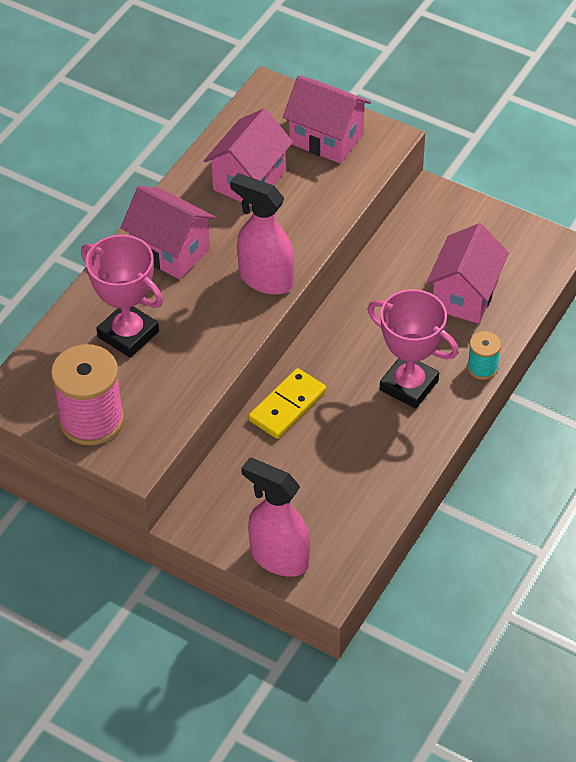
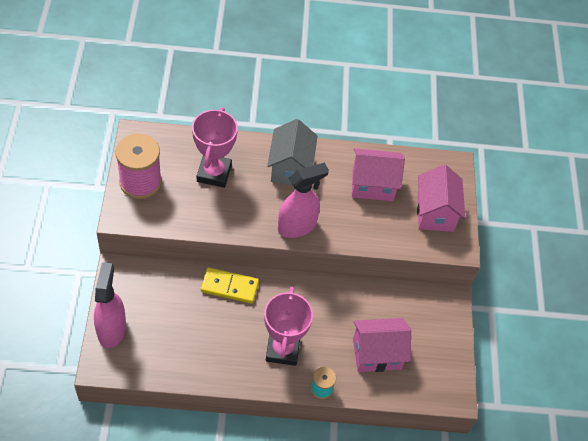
camera: 55 degrees right, 5 degrees up
(170, 251) = (290, 168): pink house -> grey house
(265, 279) = (297, 226): pink spray bottle -> pink spray bottle turned 60 degrees clockwise

